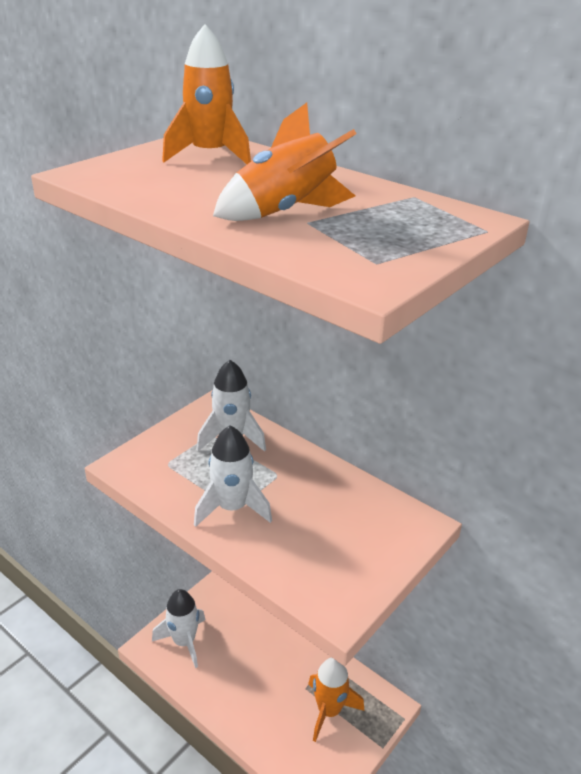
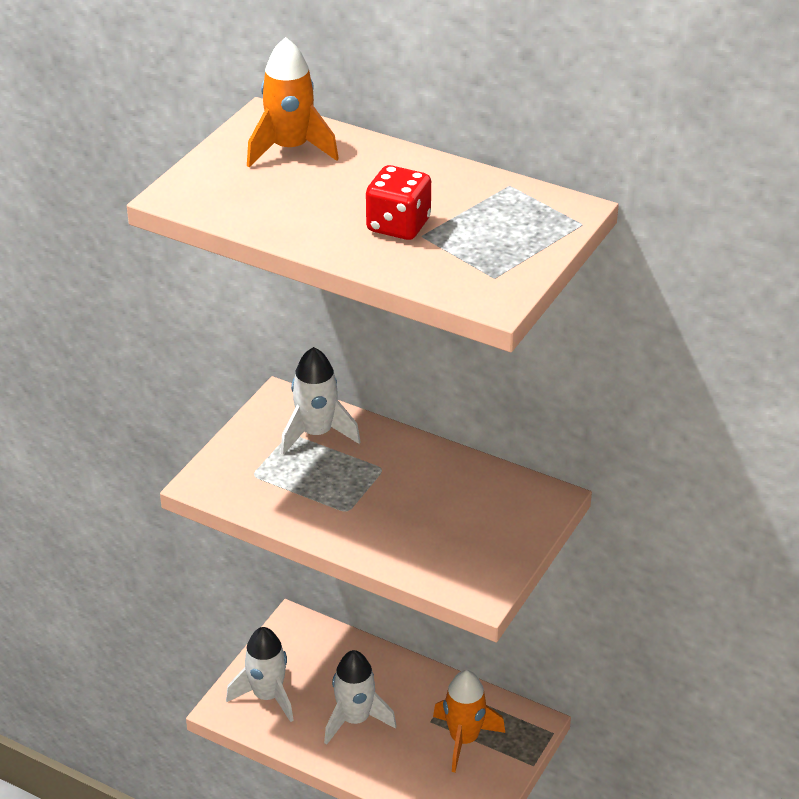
camera: 10 degrees left, 5 degrees up
(232, 508) = (344, 511): white rocket -> white rocket (355, 719)
(286, 212) = (398, 225): orange rocket -> red dice

